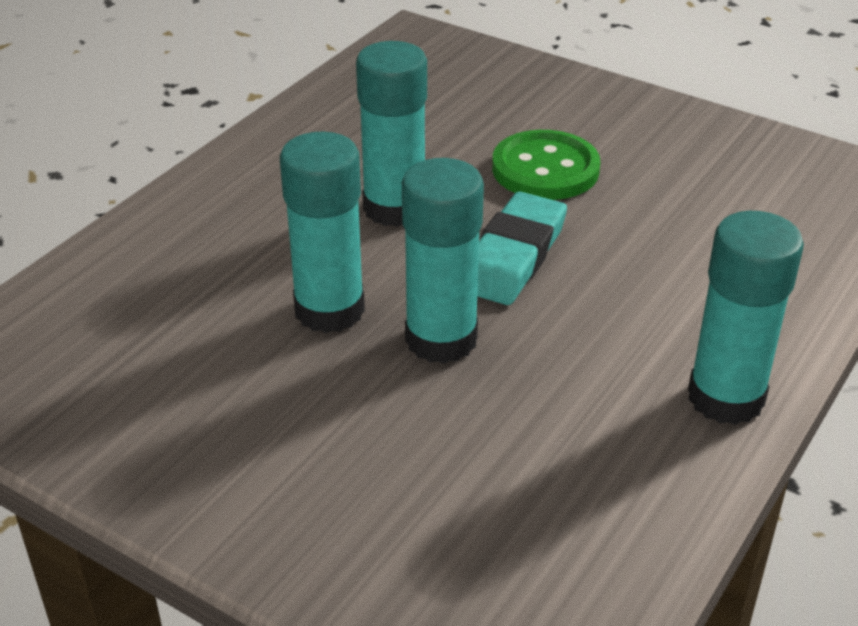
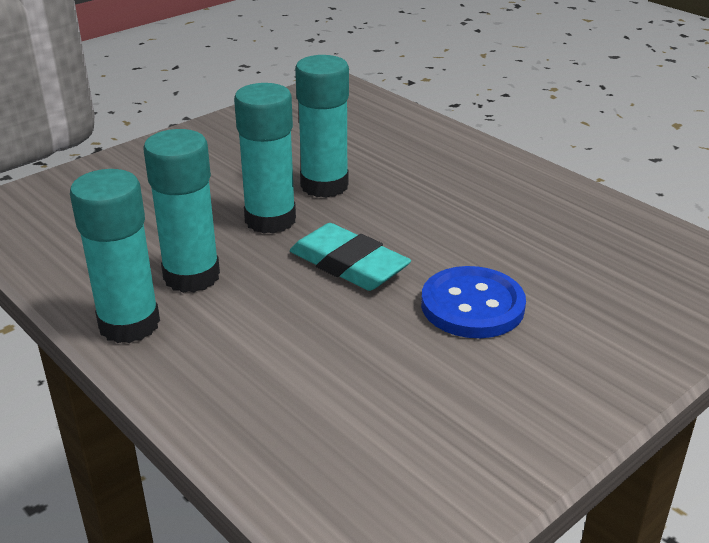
camera: 105 degrees right, 5 degrees down
(394, 208) = (435, 223): turquoise glue stick -> turquoise glue stick (191, 276)
(545, 169) = (472, 305): green button -> blue button

